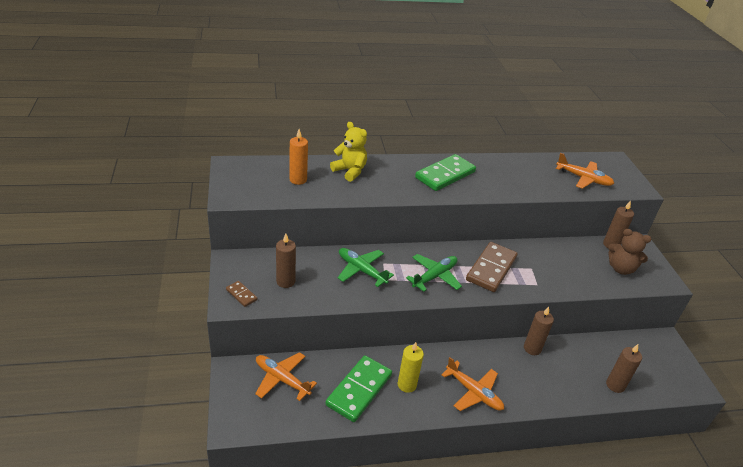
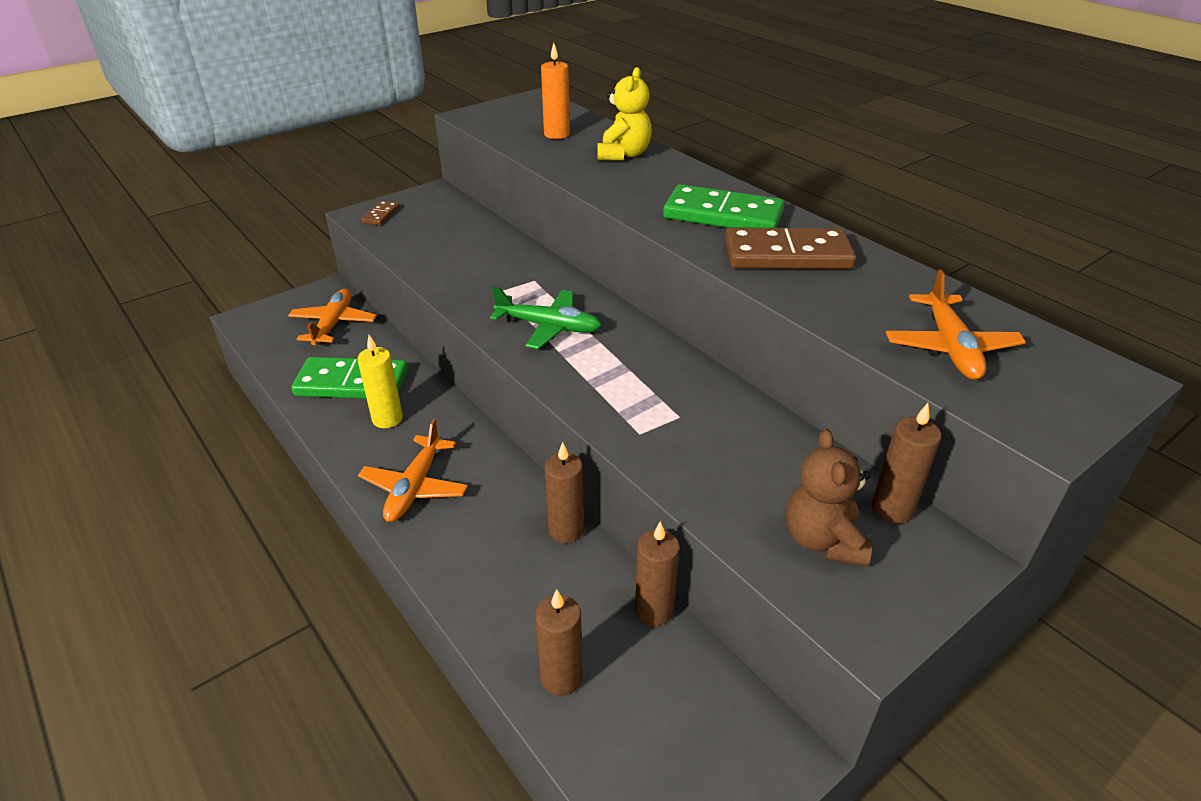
camera: 65 degrees right, 0 degrees up
(285, 281) = (428, 230): brown candle -> brown candle (654, 610)
(361, 270) = (500, 269): green plane -> none
(491, 269) = (626, 373): brown domino -> brown domino (787, 254)

